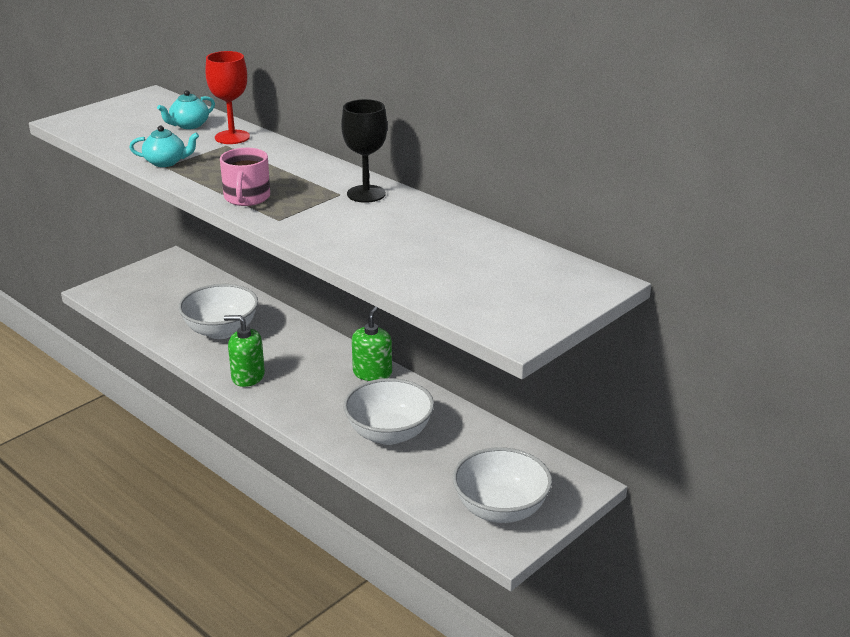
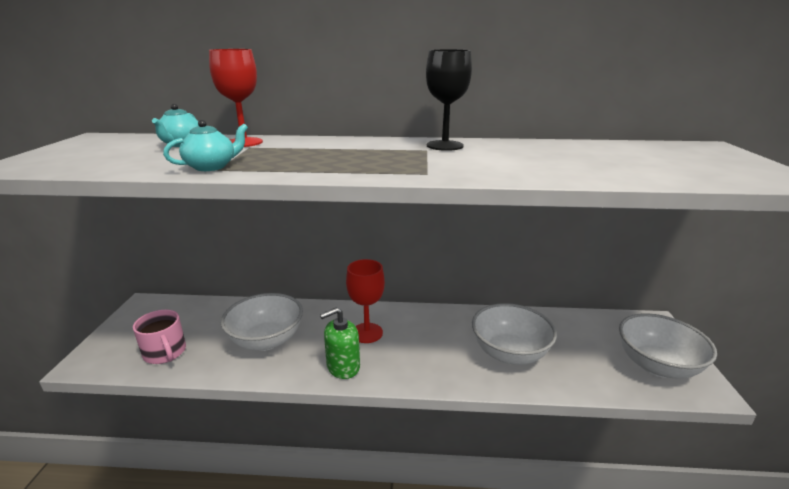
camera: 40 degrees left, 5 degrees down
(247, 197) = (358, 168): pink mug -> pink mug (165, 352)
(301, 361) = (367, 333): none -> red goblet
(372, 373) = (428, 317): green soap dispenser -> none

